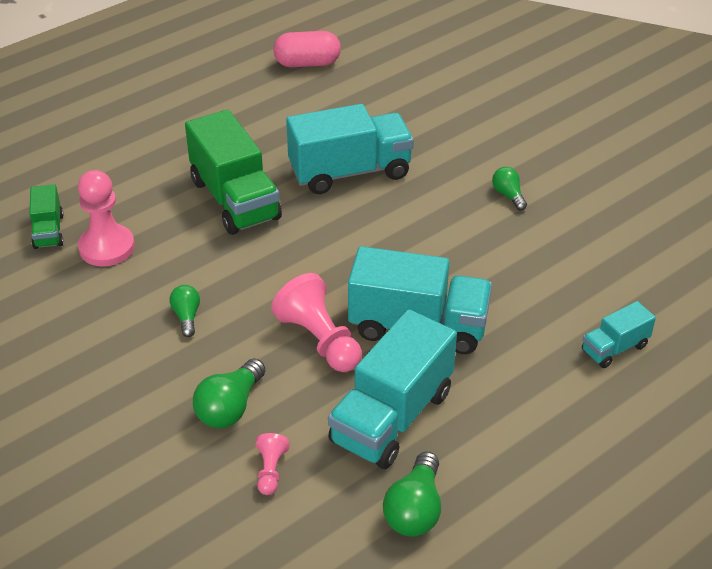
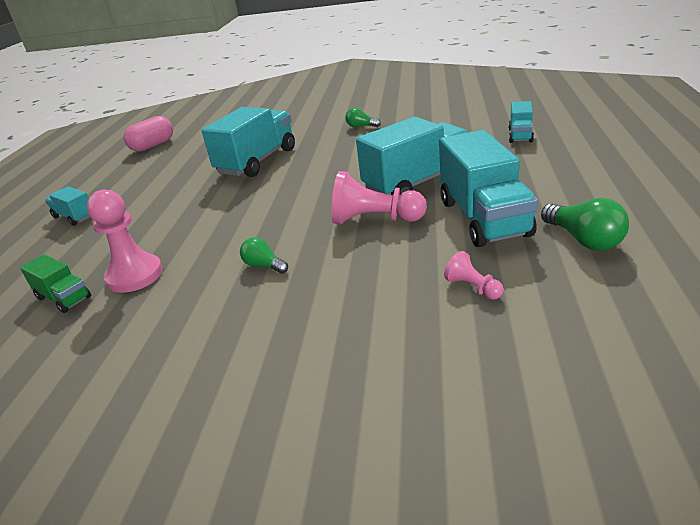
camera: 40 degrees left, 10 degrees down
(144, 131) = (74, 217): none -> turquoise truck
(230, 407) = (382, 281): green light bulb -> none
(235, 199) = (200, 206): green truck -> none

